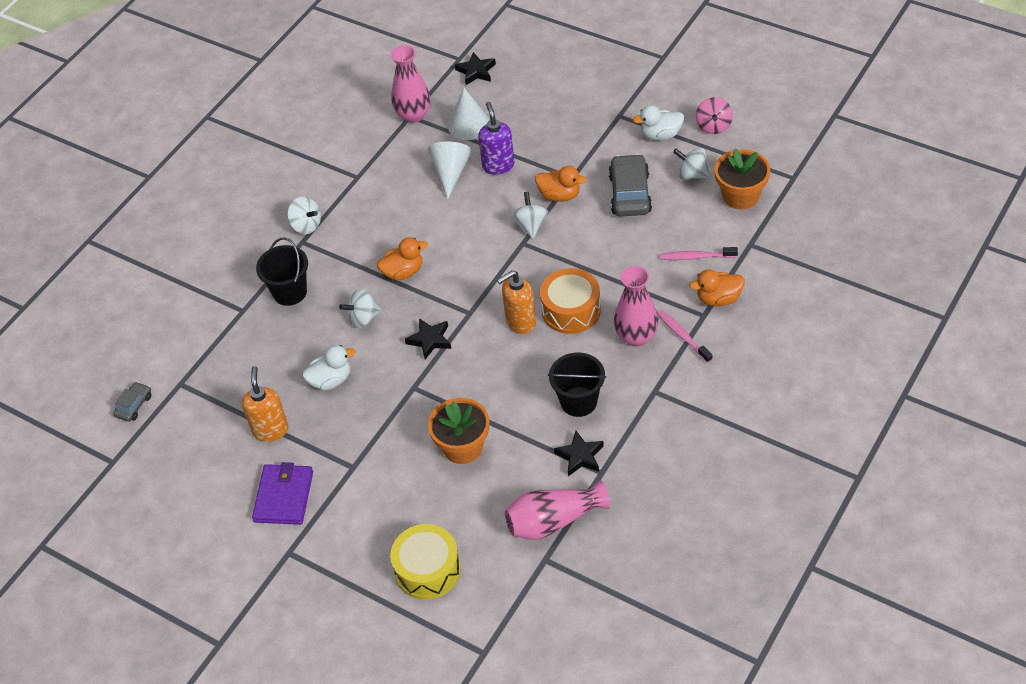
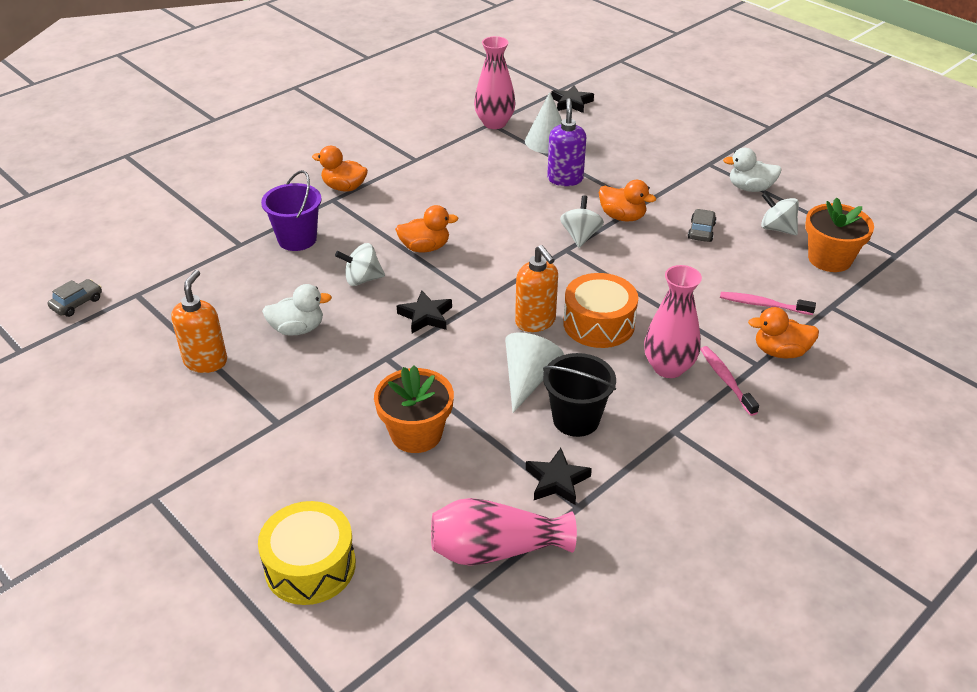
camera: 10 degrees right, 10 degrees down
(284, 497) = (182, 434): purple wallet -> none
(290, 292) = (297, 239): black bucket -> purple bucket
(306, 225) = (344, 187): white spinning top -> orange duck
(450, 172) = (513, 175): white cone -> white cone (528, 379)
(520, 322) = (535, 322): orange soap dispenser -> orange soap dispenser turned 105 degrees counterclockwise
(630, 193) = (701, 231): grey car -> grey car, size x0.54
(713, 126) = (812, 192): pink spinning top -> none

